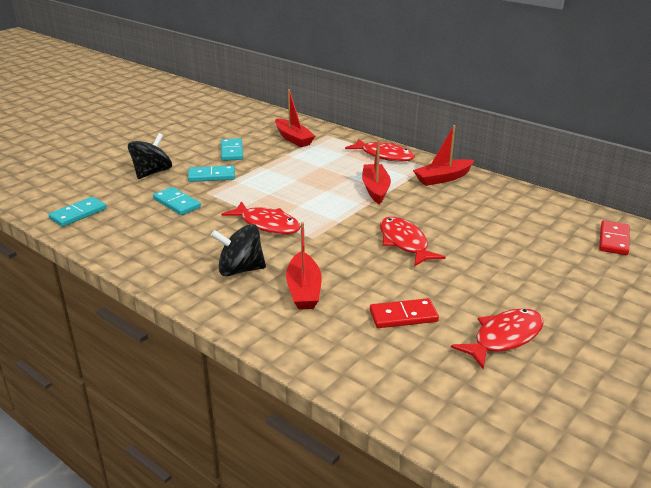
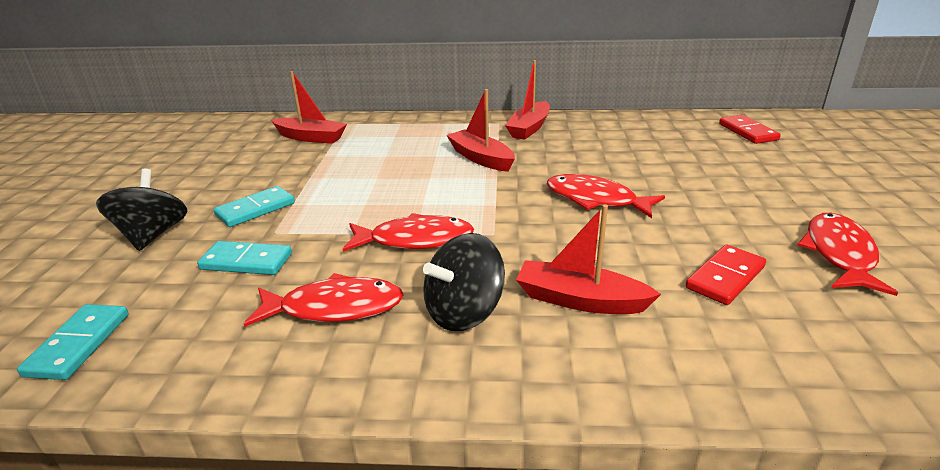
camera: 35 degrees left, 0 degrees up
(231, 151) = (246, 173): turquoise domino -> none
(304, 290) = (580, 300): red boat -> red boat turned 150 degrees clockwise
(384, 155) = (439, 125): red fish -> red fish (334, 308)

